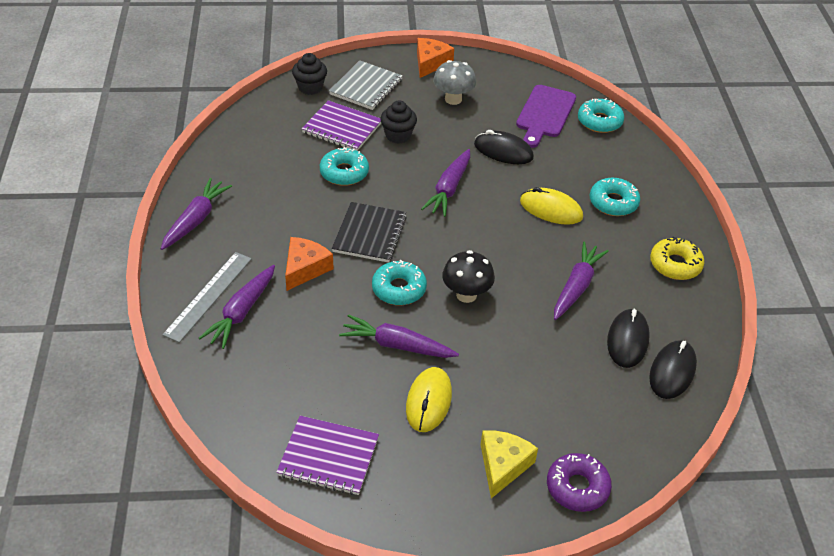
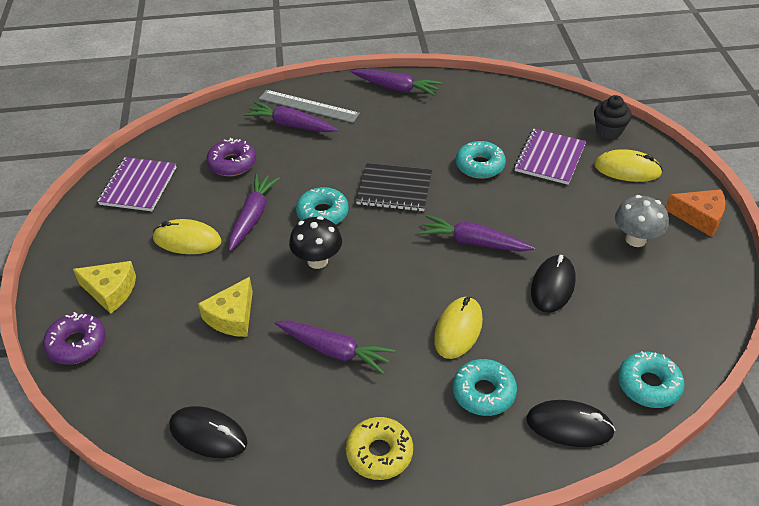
camera: 90 degrees right, 0 degrees up
(303, 365) = (232, 163): none -> purple donut
(305, 268) = (344, 154): orange cheese -> none
(366, 87) = (627, 169): grey notebook -> yellow mouse
(398, 135) = (551, 199): black cupcake -> none
(538, 359) = (232, 317): none -> yellow cheese
(544, 114) = (641, 326): purple cutting board -> none
(627, 340) = (255, 394): black mouse -> black mouse (569, 426)

